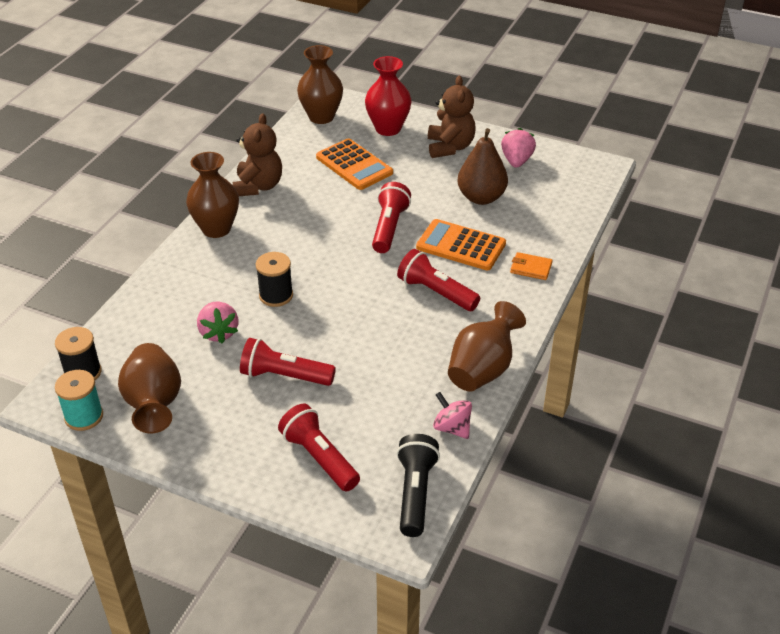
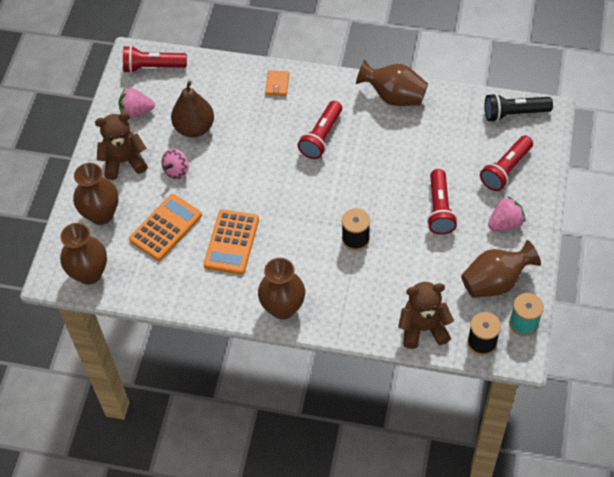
camera: 100 degrees left, 15 degrees up
(218, 332) = (409, 265): pink strawberry -> pink strawberry (505, 223)
(258, 186) = (214, 294): brown teddy bear -> brown teddy bear (423, 328)
(388, 128) = (101, 214): red vase -> brown vase
(389, 227) = (250, 182): red flashlight -> red flashlight (152, 67)
(452, 428) = (453, 104): pink spinning top -> pink spinning top (176, 171)
(461, 246) = (261, 131): orange calculator -> orange calculator (232, 242)

